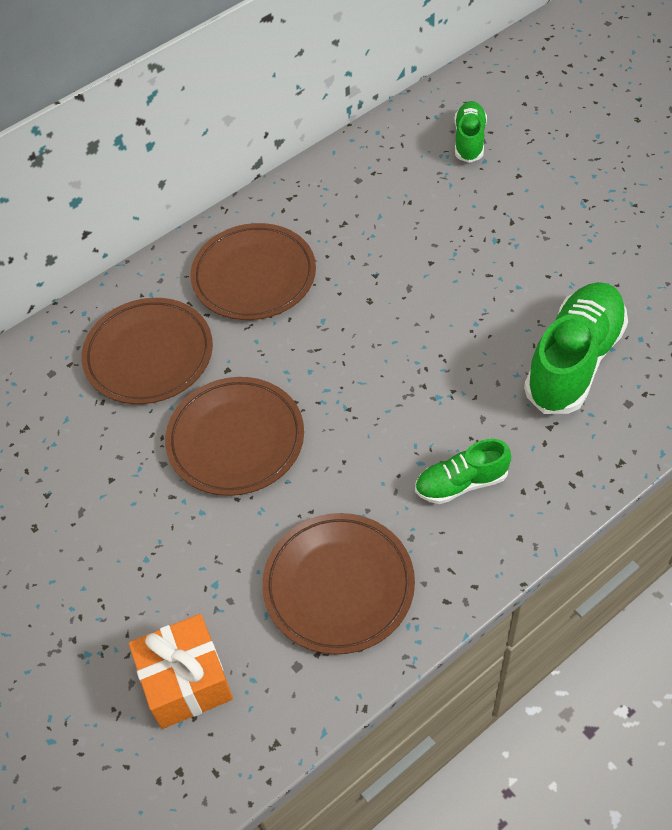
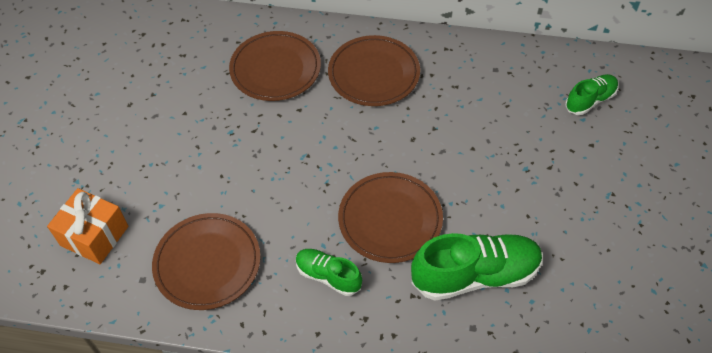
camera: 45 degrees right, 0 degrees up
(236, 439) = (258, 147): brown plate -> brown plate (390, 219)

